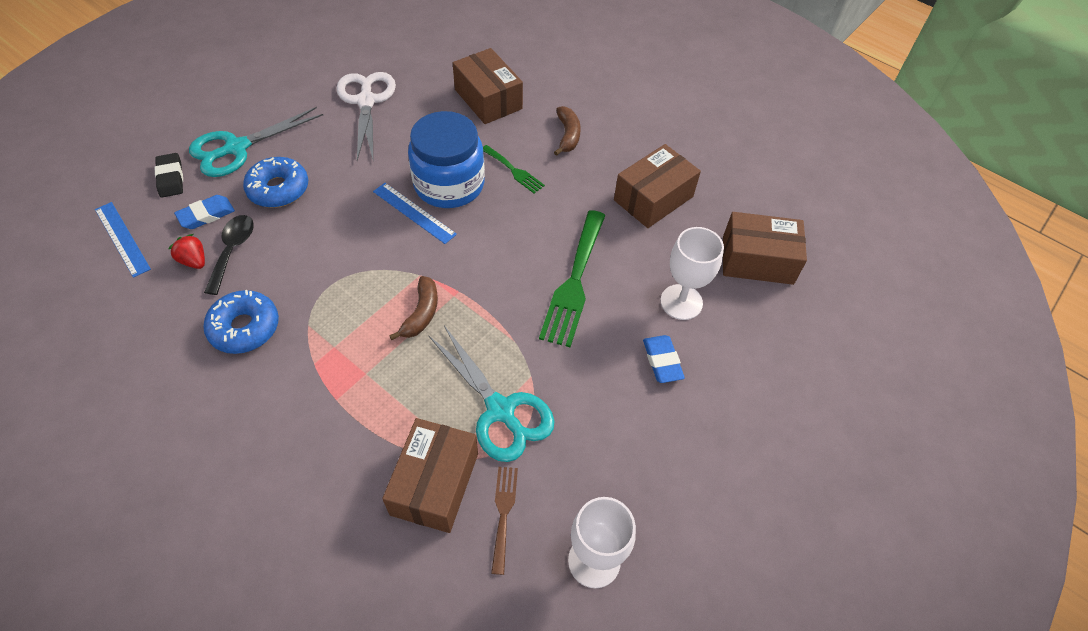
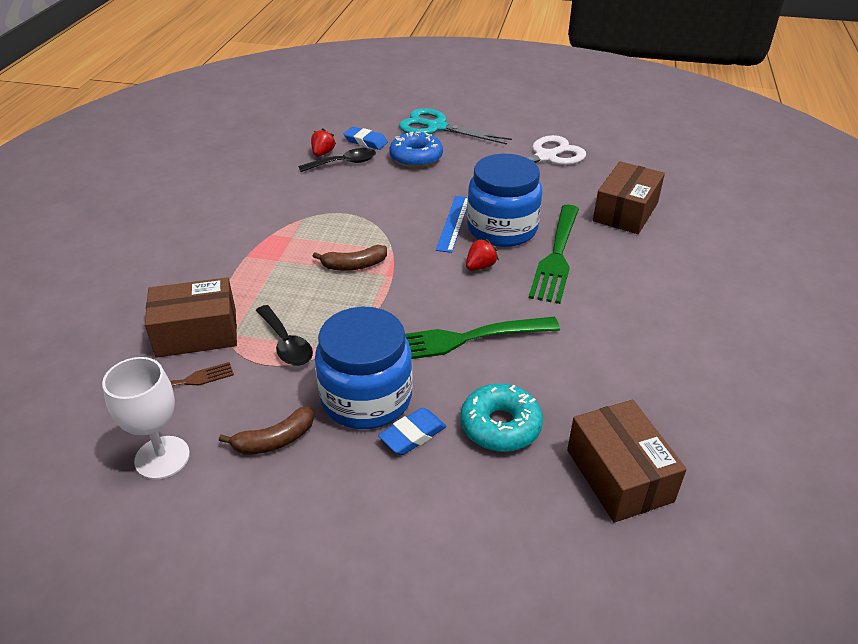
camera: 65 degrees right, 15 degrees down
(122, 239) = (319, 123): blue ruler -> none
(171, 178) = (385, 117): black eraser -> none
(245, 328) = (282, 194): blue donut -> none
(490, 224) = (480, 266): none -> red strawberry
(500, 410) = (286, 344): turquoise scissors -> black spoon
(514, 171) = (556, 257): green fork -> green fork, size x1.89
(567, 135) = (638, 272): brown banana -> brown banana (275, 440)
(605, 375) = (366, 398): none -> blue jar
(653, 198) = (621, 359): brown box -> none
(681, 302) = (500, 426): white goblet -> turquoise donut

